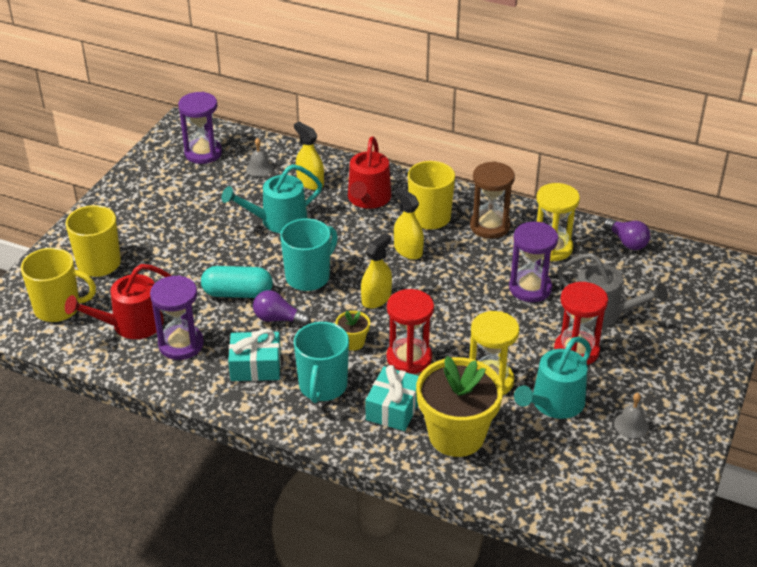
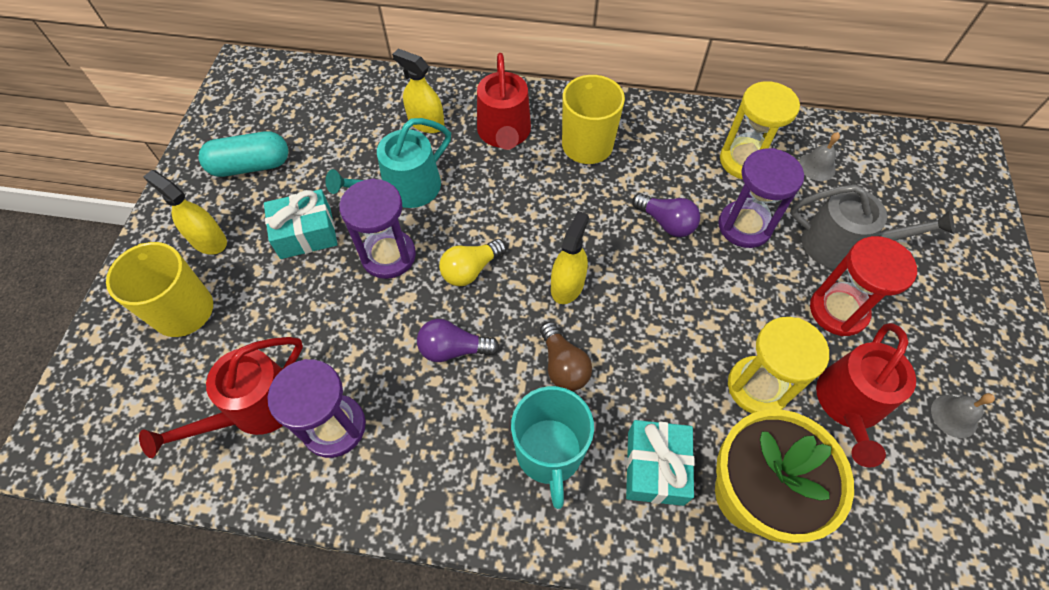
camera: 15 degrees left, 20 degrees up
(59, 308) = (143, 403): yellow mug -> none
(203, 153) = (279, 105): purple hourglass -> purple hourglass (388, 256)
(238, 293) = (387, 318): turquoise capsule -> turquoise capsule (251, 166)
(255, 366) = (448, 440): turquoise gift -> turquoise gift (306, 233)
(259, 168) = (357, 114): grey bell -> grey bell (817, 166)
(308, 277) = (471, 269): turquoise mug -> yellow light bulb
(353, 342) = (563, 365): yellow flower pot -> brown light bulb
(408, 250) = (579, 200): yellow spray bottle -> yellow spray bottle (208, 240)
(409, 358) = (643, 374): red hourglass -> none
(489, 226) = (661, 144): brown hourglass -> none
(554, 403) = (848, 404): turquoise watering can -> red watering can
(627, 242) = (822, 134): purple light bulb -> purple light bulb (666, 223)

